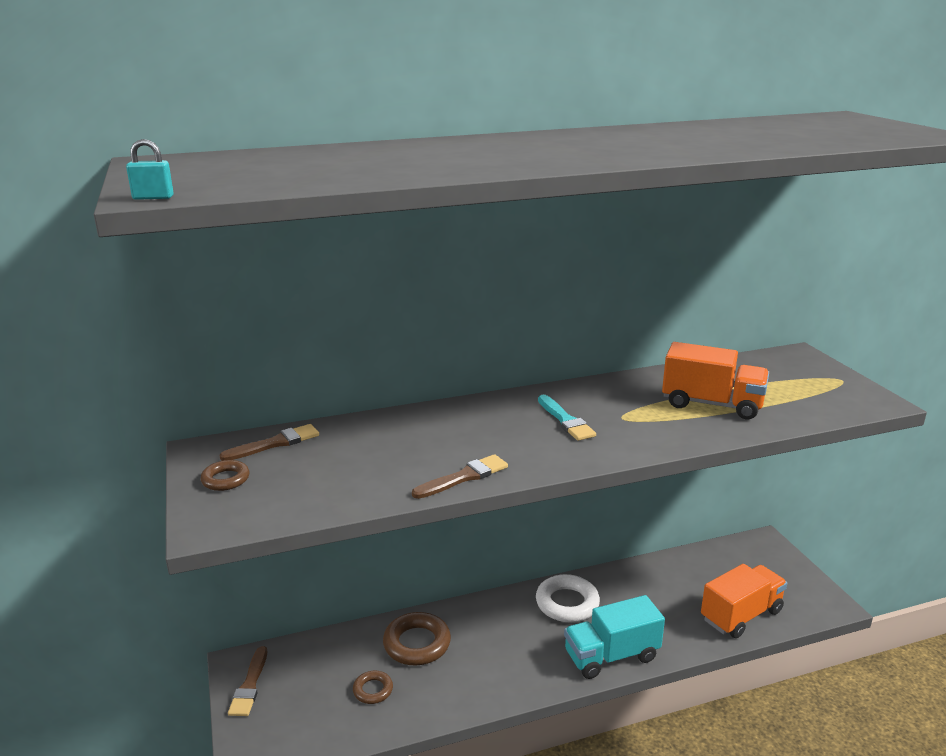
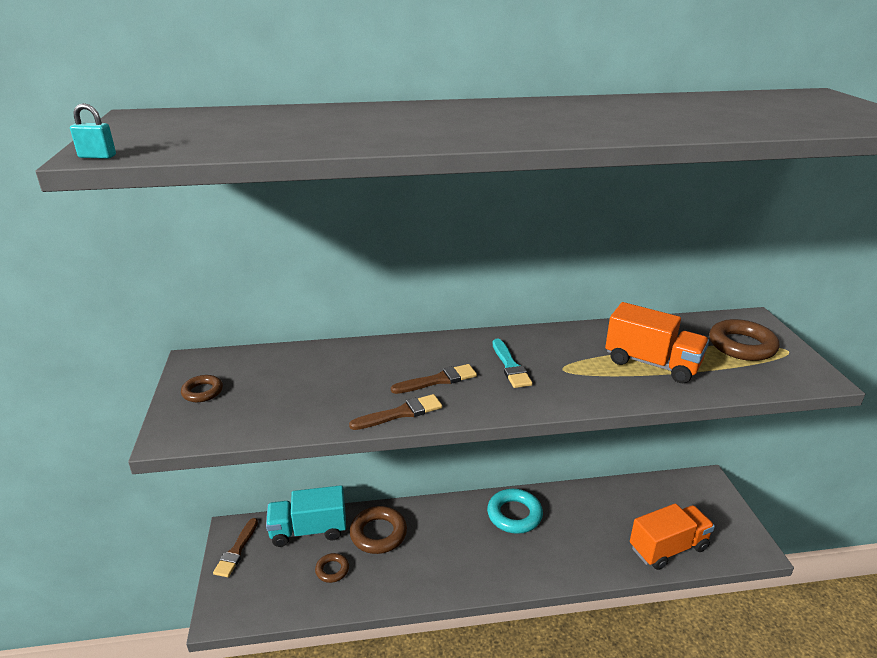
camera: 10 degrees right, 5 degrees up
(275, 443) = (255, 362): brown brush -> brown brush (438, 380)
(567, 603) = (514, 515): white ring -> turquoise ring
(611, 656) = (541, 569): turquoise truck -> turquoise truck (308, 530)
(795, 379) = (742, 345): none -> brown ring

